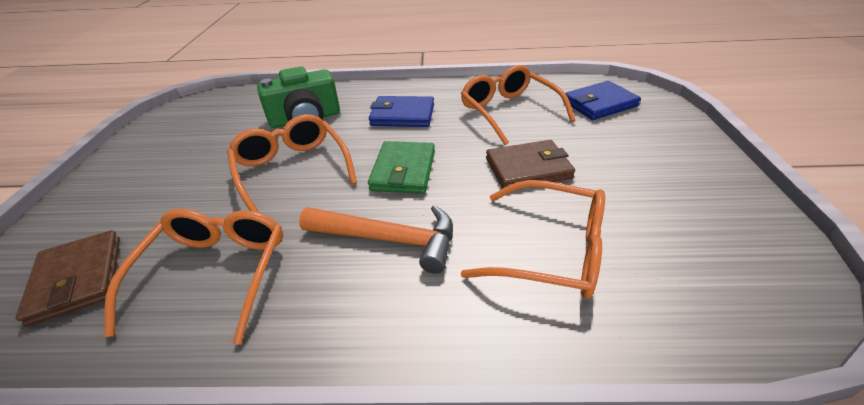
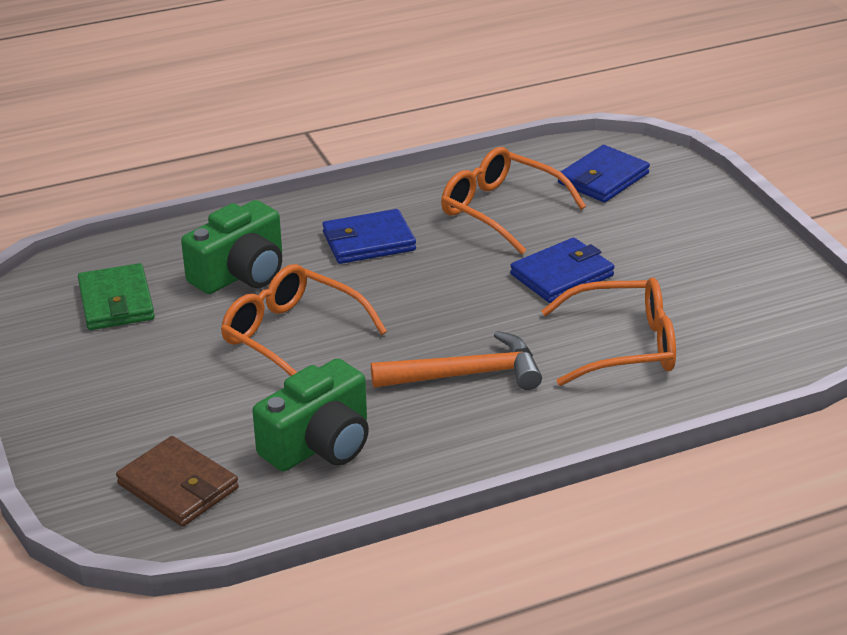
camera: 25 degrees left, 5 degrees down
(215, 273) = (319, 444): orange glasses -> green camera
(403, 170) = (427, 308): green wallet -> green wallet (116, 302)
(528, 168) = (561, 275): brown wallet -> blue wallet

